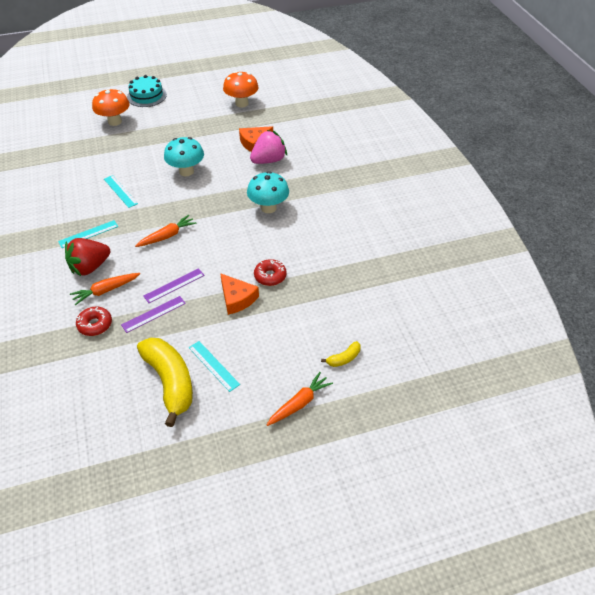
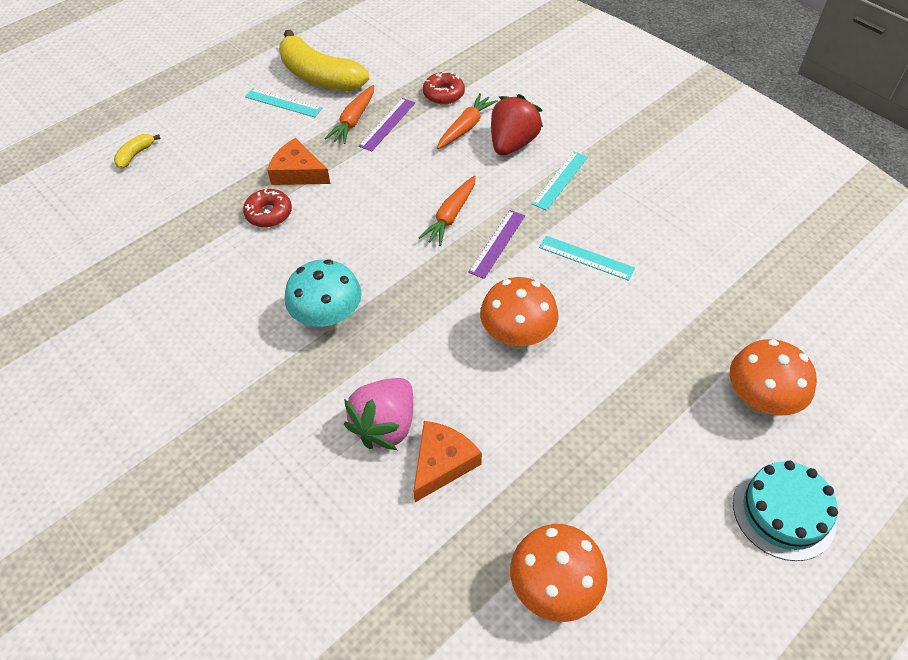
camera: 155 degrees right, 5 degrees up
(174, 285) = (388, 160): purple ruler -> purple ruler (497, 243)
(186, 171) = (517, 337): turquoise mushroom -> orange mushroom
(299, 403) = (173, 102): orange carrot -> orange carrot (353, 120)

